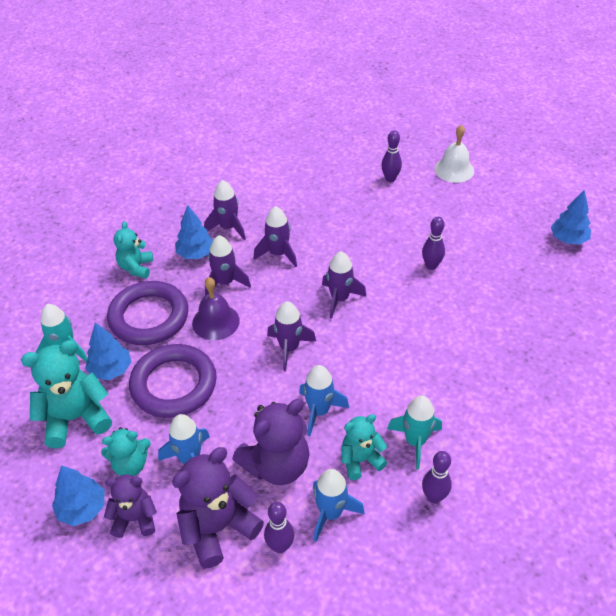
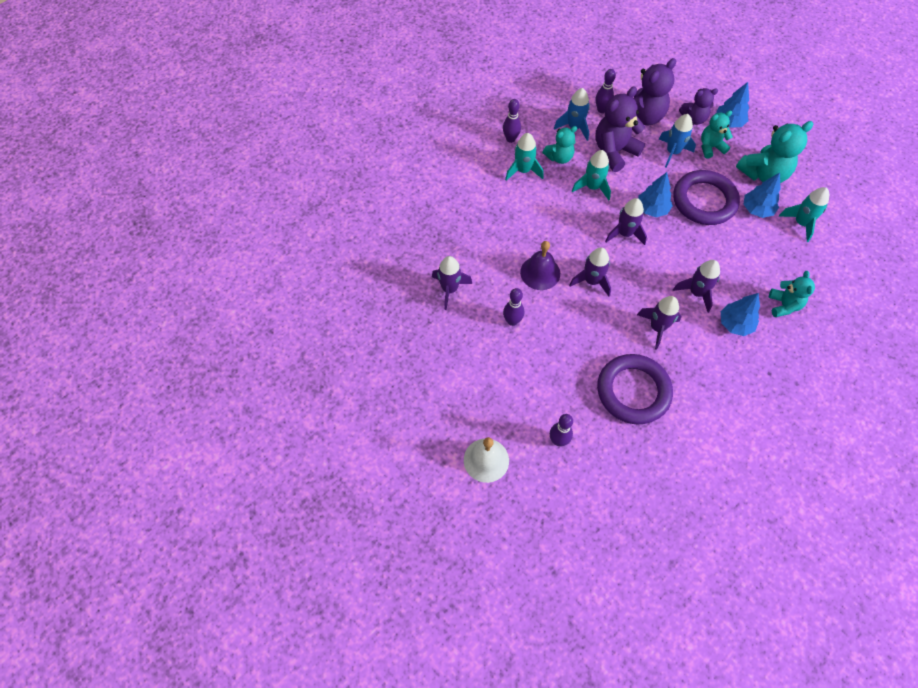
camera: 175 degrees right, 15 degrees up
(149, 317) = (748, 255): purple ring -> purple ring (633, 391)
(215, 322) = (691, 254): purple bell -> purple bell (540, 272)
(228, 227) = (715, 358): purple rocket -> purple rocket (449, 289)
(319, 411) = (592, 187): blue rocket -> turquoise rocket
(568, 239) = (378, 360): blue tree -> blue tree (652, 209)

